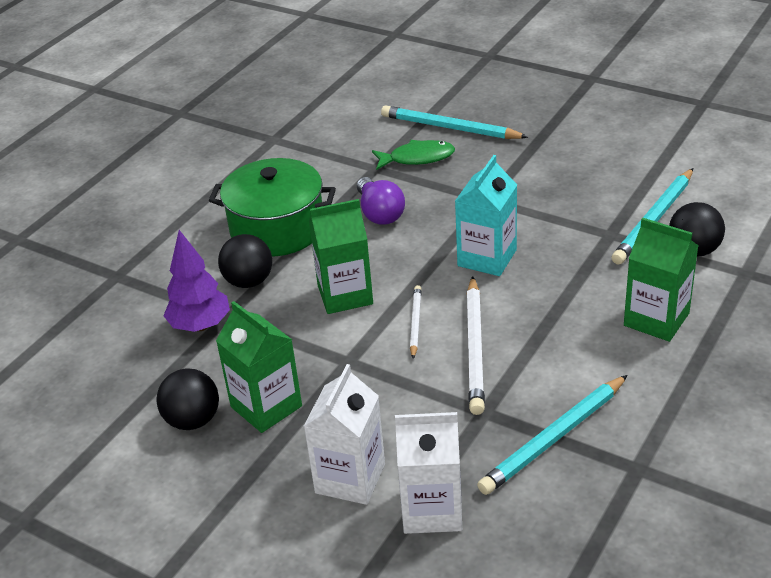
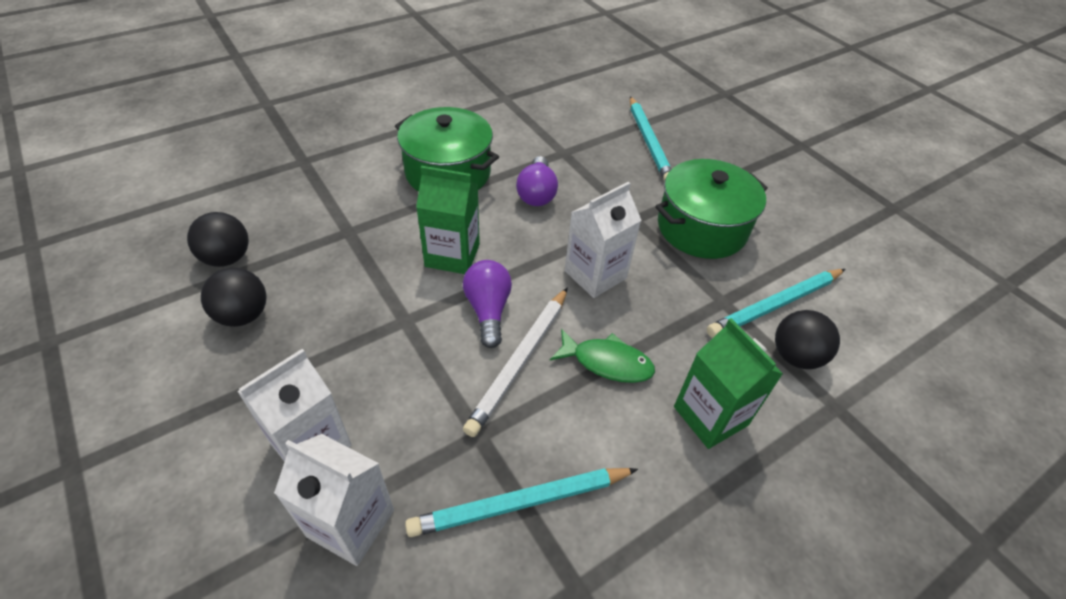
camera: 20 degrees right, 10 degrees up
(200, 325) = (323, 231): purple tree -> none
(249, 281) = (390, 209): black ball -> black ball (227, 258)
(266, 406) = (307, 331): green carton -> none
(415, 323) = (488, 310): white pencil -> purple light bulb
(417, 158) = (603, 158): green fish -> green fish (607, 362)
(450, 128) = (649, 142): turquoise pencil -> turquoise pencil turned 150 degrees counterclockwise
(487, 258) = (595, 274): turquoise carton -> white carton
(551, 183) = (701, 228): none -> green pot

